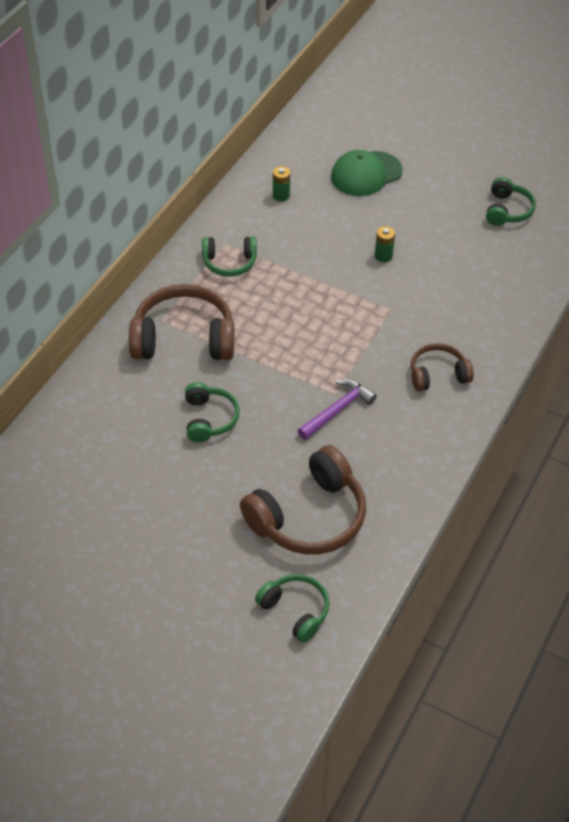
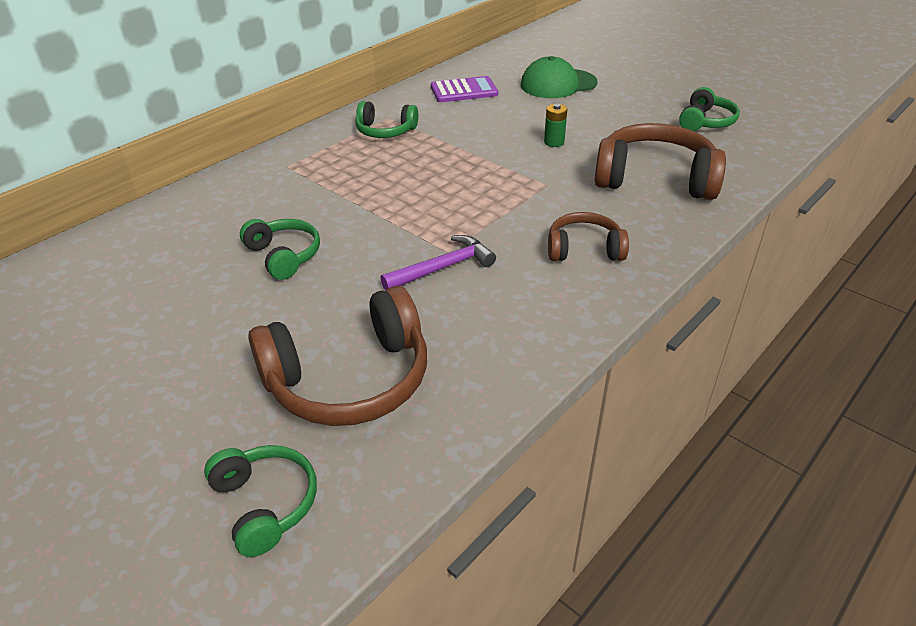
camera: 15 degrees right, 10 degrees down
(184, 338) = (301, 183): brown headphones -> brown headphones (655, 179)
(209, 419) = (284, 256): green headphones -> green headphones turned 45 degrees counterclockwise
(281, 195) = (464, 91): green battery -> purple calculator

